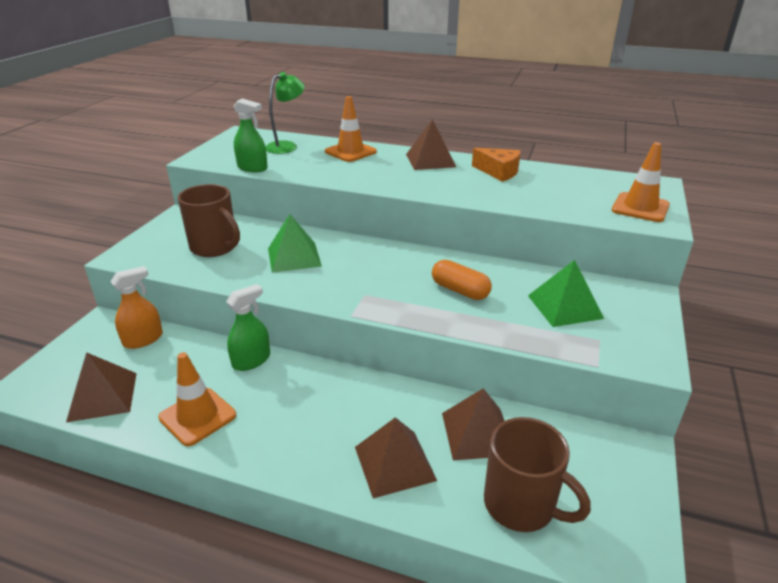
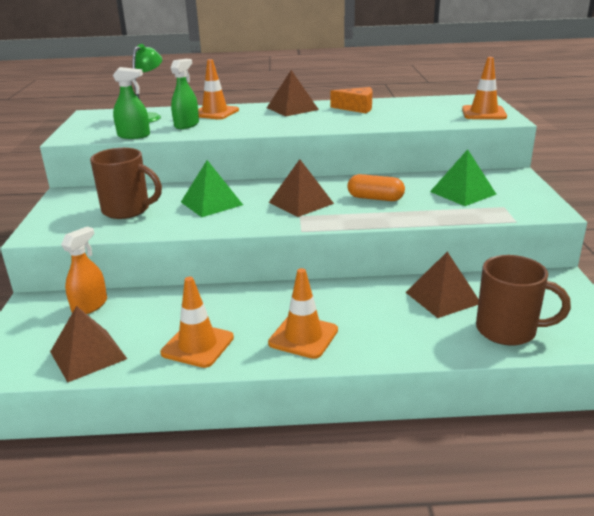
camera: 20 degrees left, 5 degrees down
(251, 360) = (212, 296): green spray bottle -> green spray bottle (186, 125)
(299, 439) = (303, 337): none -> orange traffic cone
(394, 463) = (395, 331): brown pyramid -> brown pyramid (301, 203)

